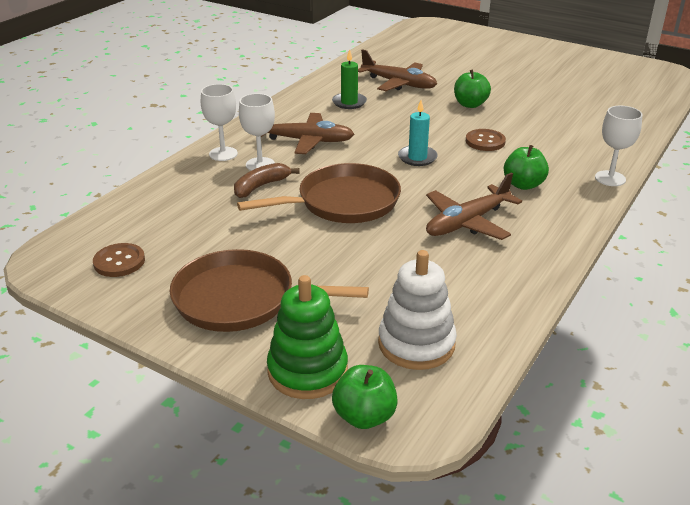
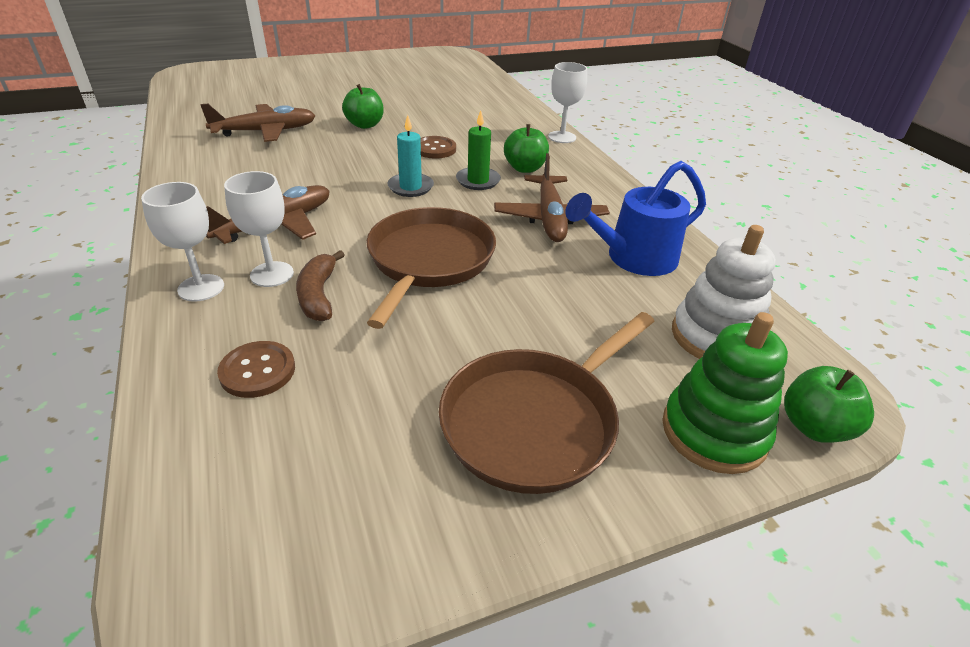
camera: 55 degrees left, 5 degrees up
(119, 262) = (320, 506): brown button -> brown button (257, 371)
(349, 102) = (248, 168): green candle -> green candle (478, 181)
(468, 276) = (633, 258): none -> blue watering can

